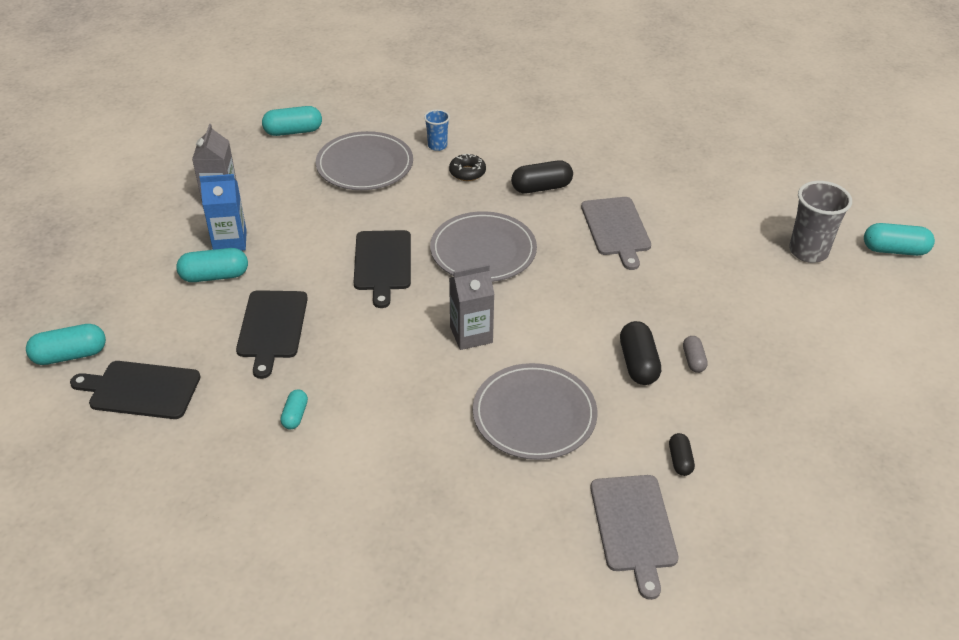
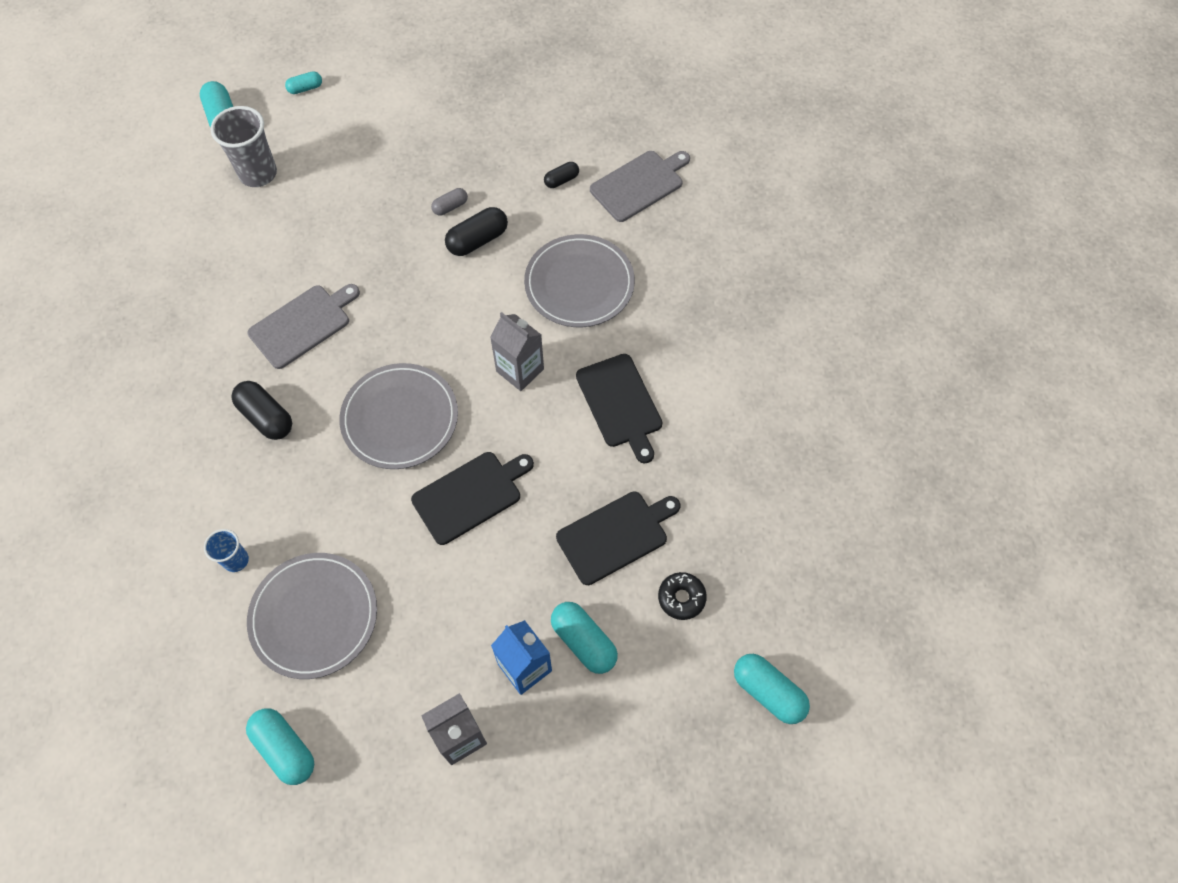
camera: 120 degrees left, 20 degrees up
(141, 389) = (758, 591): black cutting board -> black cutting board (620, 404)
(295, 415) = (697, 447): turquoise capsule -> turquoise capsule (305, 88)
(467, 172) = (274, 501): black donut -> black donut (681, 598)

